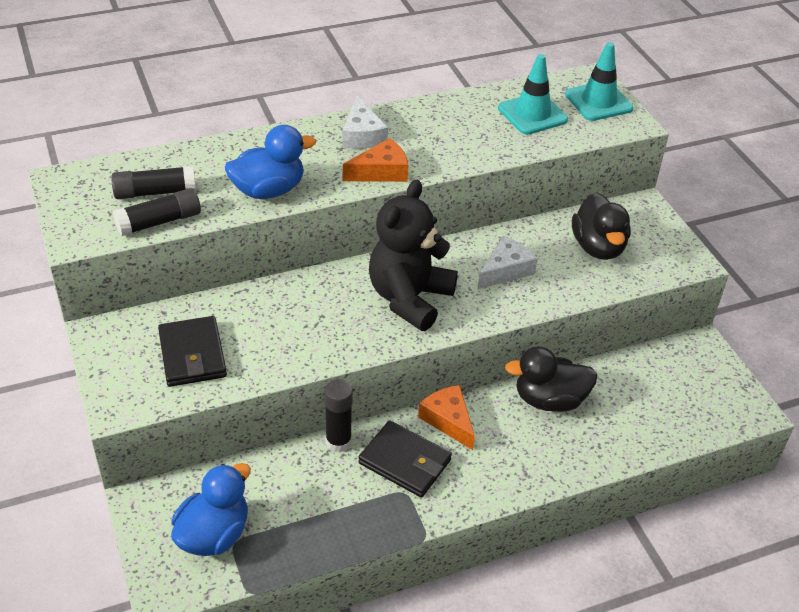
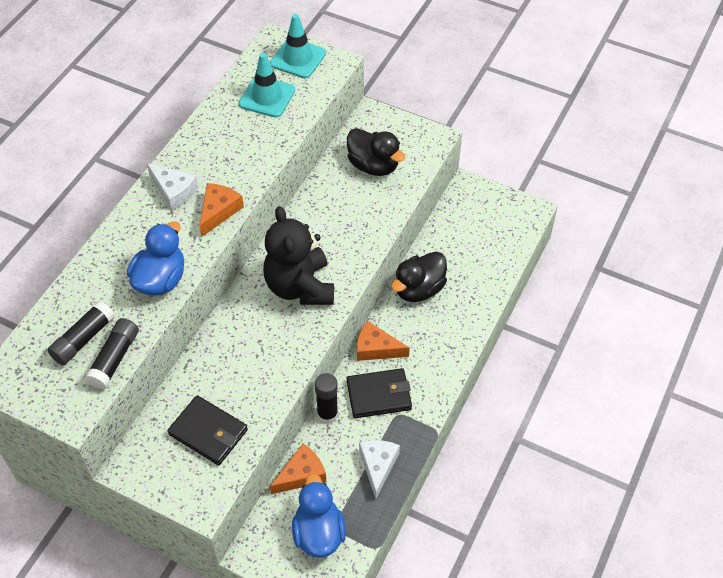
camera: 40 degrees left, 10 degrees up
(257, 473) = (301, 474): none -> orange cheese
(505, 270) = (336, 223): white cheese -> white cheese (378, 466)

